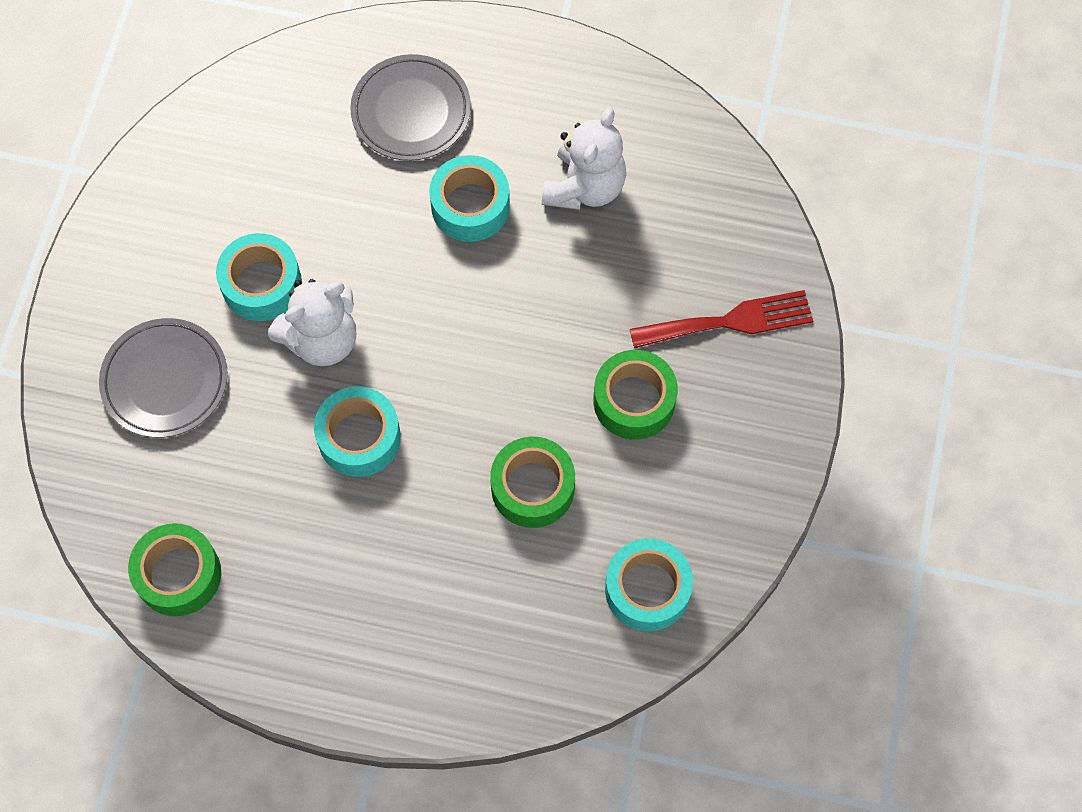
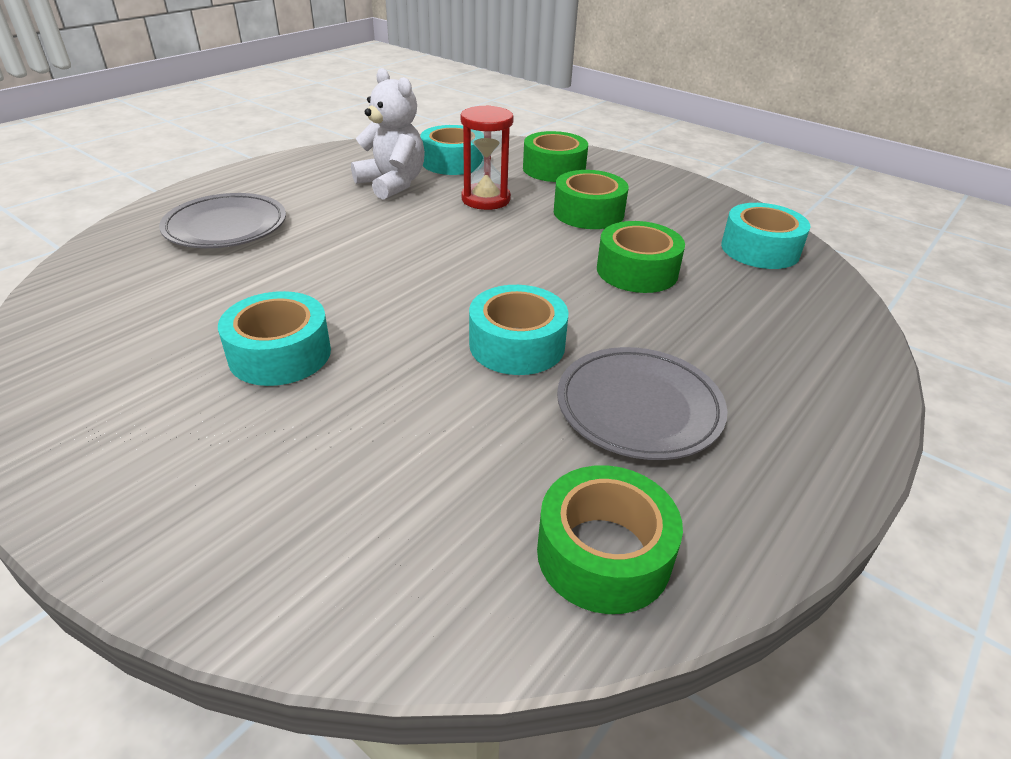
camera: 65 degrees left, 30 degrees down
(165, 380) = (311, 470): grey plate -> grey plate (639, 408)
(322, 339) = (386, 335): white teddy bear -> none
(470, 206) = (348, 227): turquoise tape -> turquoise tape (452, 162)
(604, 291) = (486, 199): none -> red hourglass
(730, 321) = (554, 169): red fork -> green tape

